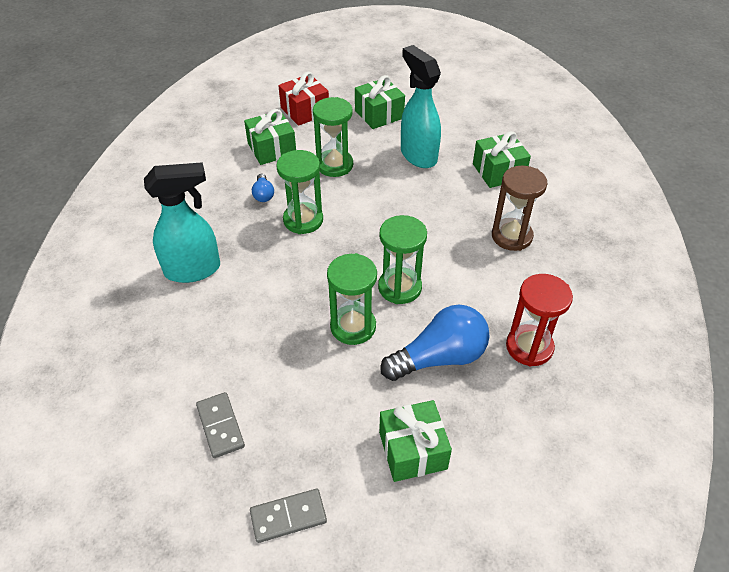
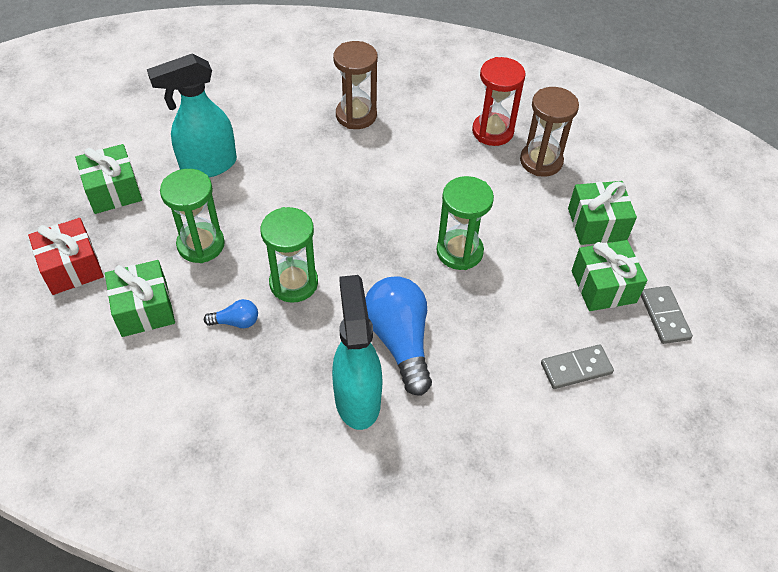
camera: 85 degrees left, 5 degrees up
(400, 287) = (412, 209): green hourglass -> none
(439, 357) = (501, 192): blue light bulb -> blue light bulb (400, 341)
(497, 394) = (541, 161): none -> brown hourglass
(498, 171) = (257, 106): green gift -> green gift (603, 286)

